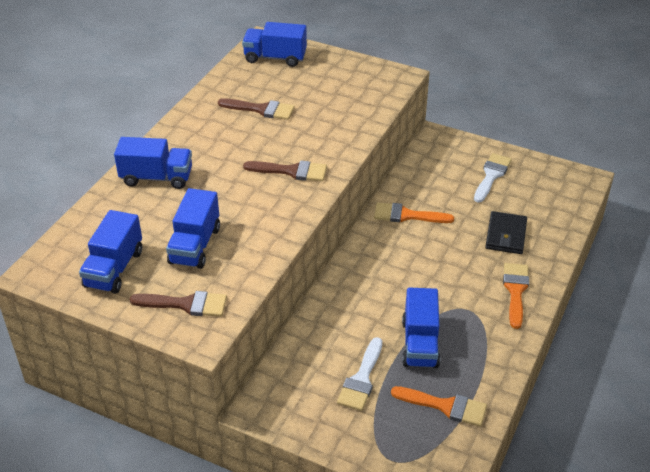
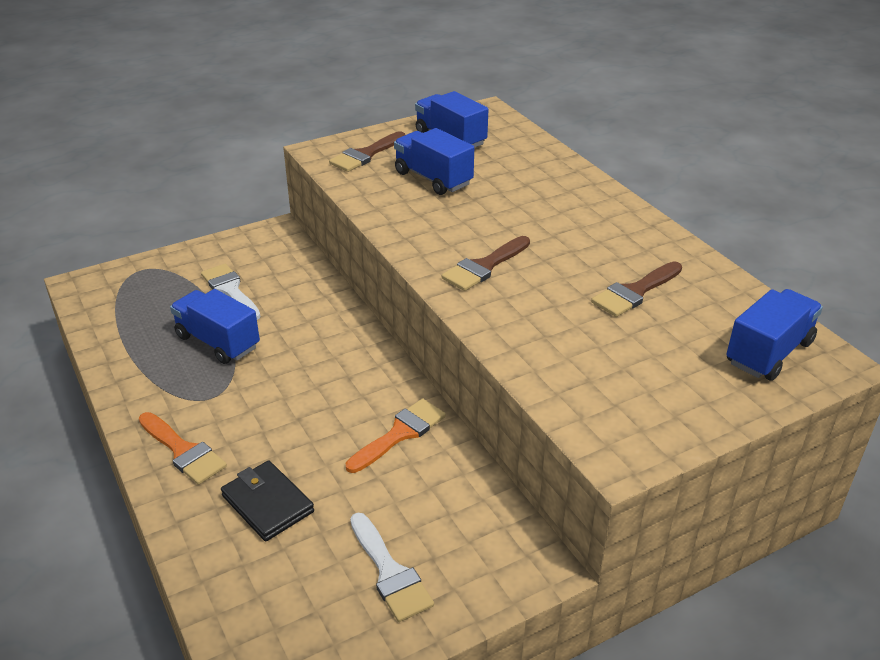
camera: 125 degrees right, 5 degrees down
(156, 178) = (561, 189): blue truck -> none
(445, 406) = (139, 320): orange brush -> none

